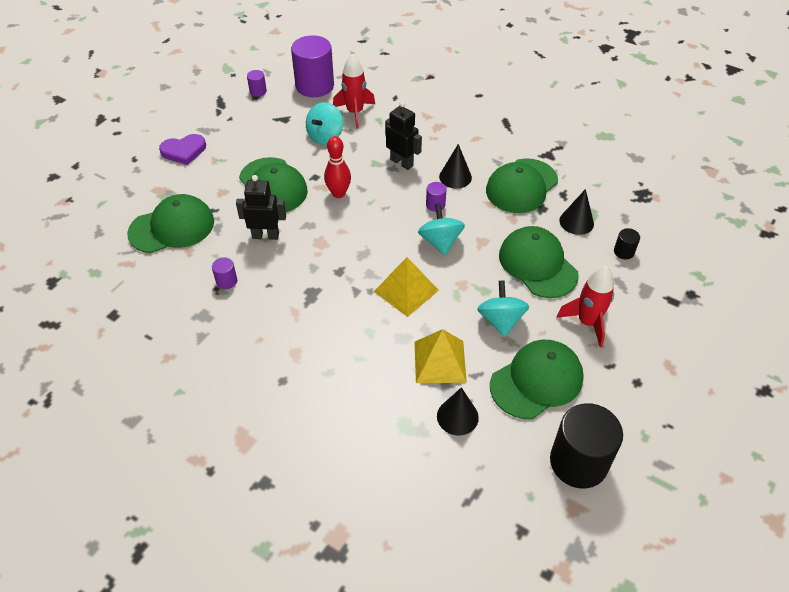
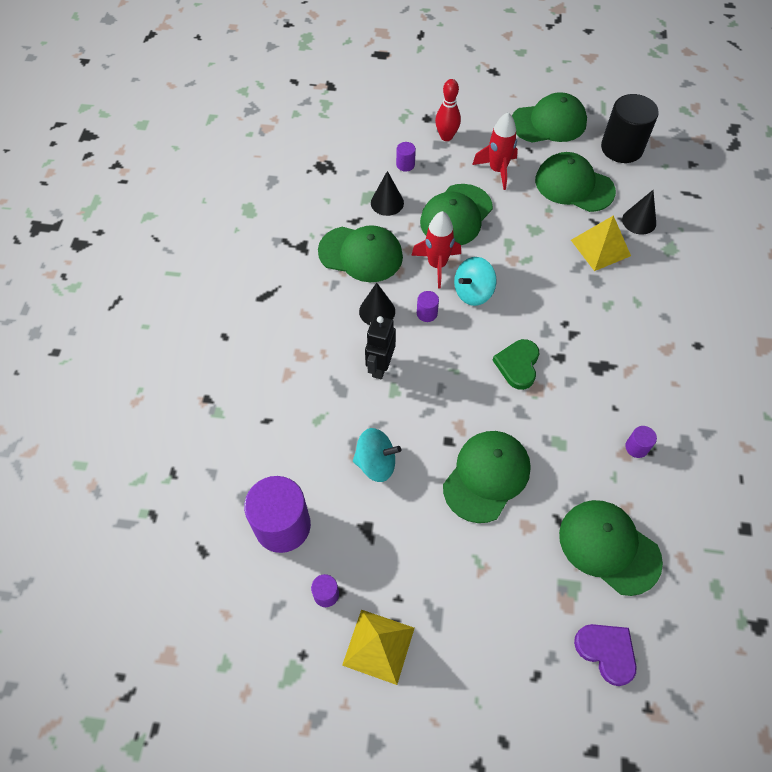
camera: 115 degrees left, 10 degrees up
(184, 151) = (488, 618): purple heart -> purple heart (606, 652)
(265, 235) = (559, 444): black robot -> none
(338, 193) = (460, 405): red bowling pin -> red bowling pin (446, 136)
(350, 241) = (518, 365): none -> green heart
(355, 112) = (316, 451): red rocket -> red rocket (437, 265)
(406, 291) = (547, 296): yellow pyramid -> yellow pyramid (378, 646)
(500, 320) = (533, 222): turquoise spinning top -> none
(624, 252) = (405, 165): black cylinder -> purple cylinder
(649, 405) = (549, 123): none -> green cap

